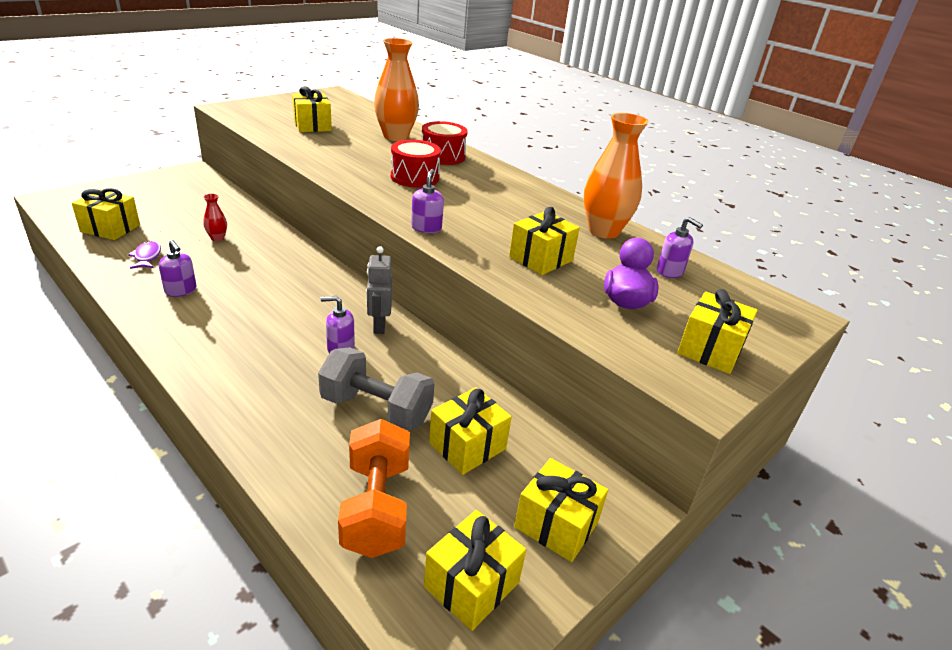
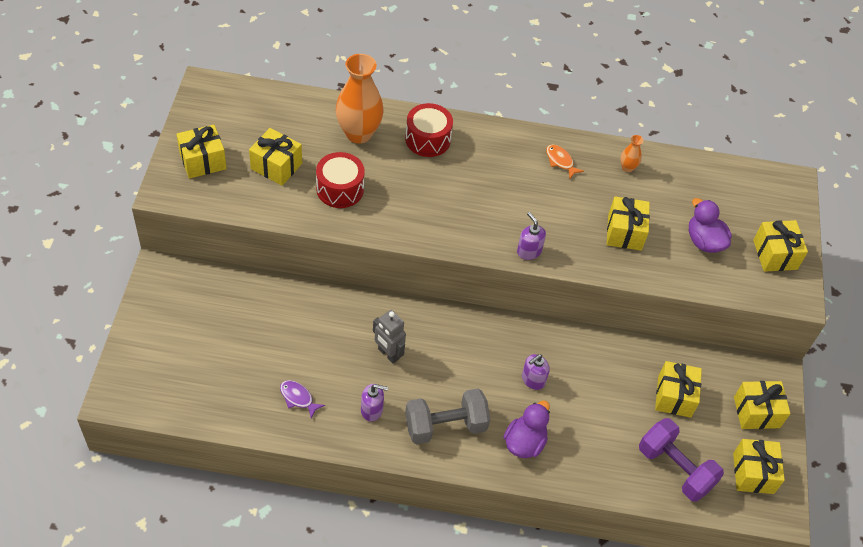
camera: 40 degrees left, 20 degrees up
(110, 228) = (222, 391): yellow gift -> yellow gift (203, 161)
(217, 238) = (313, 339): red vase -> none
(258, 383) = (524, 442): none -> purple duck
(376, 409) = (606, 409): grey dumbbell -> grey dumbbell (445, 426)
(376, 507) = (675, 468): orange dumbbell -> purple dumbbell
(379, 326) = (529, 342): grey robot -> grey robot (388, 354)
(414, 177) = (447, 189): red drum -> red drum (340, 189)
(540, 204) = (560, 161): none -> orange fish
(603, 231) = (627, 168): orange vase -> orange vase, size x0.44
(670, 272) = (700, 188): purple soap dispenser -> none

